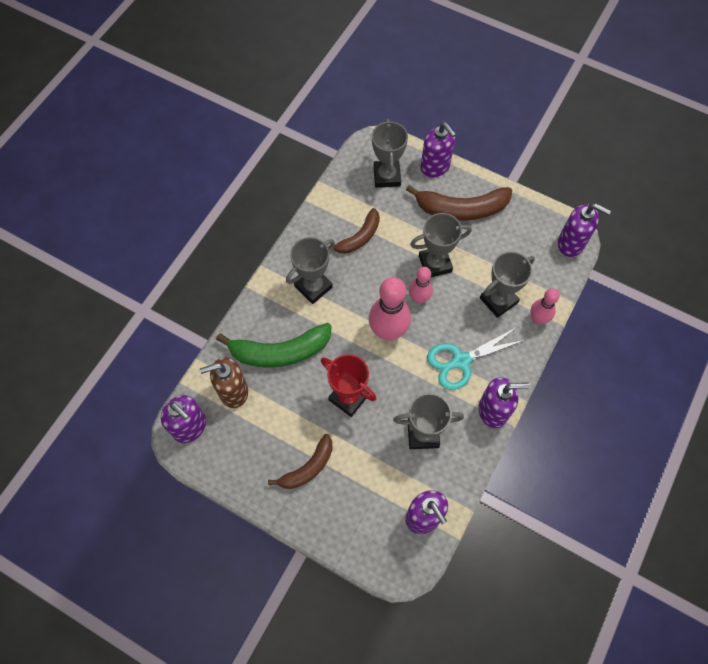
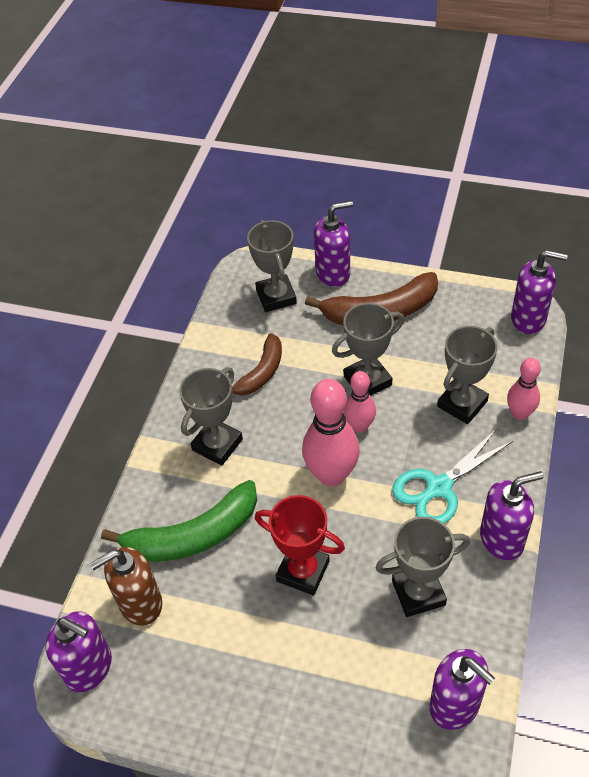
camera: 10 degrees left, 15 degrees down
(308, 467) = (272, 679): brown banana -> none
(435, 167) = (333, 273): purple soap dispenser -> purple soap dispenser turned 60 degrees counterclockwise

